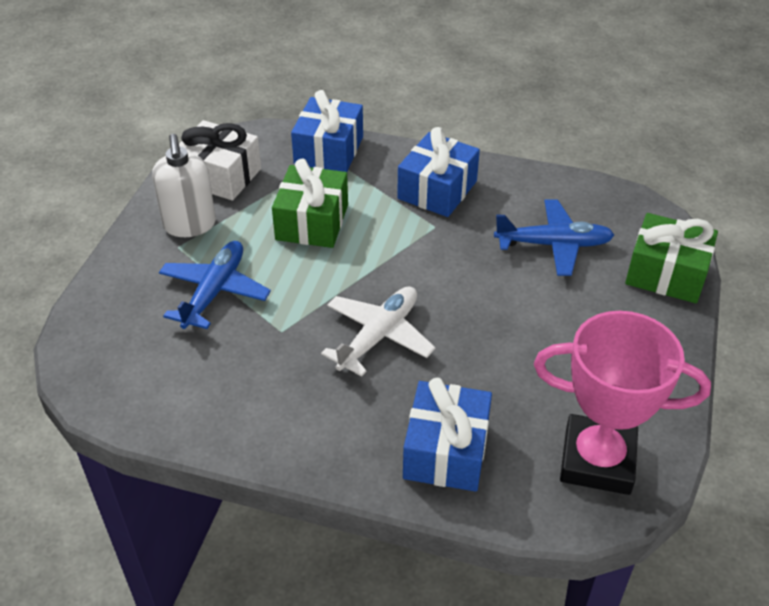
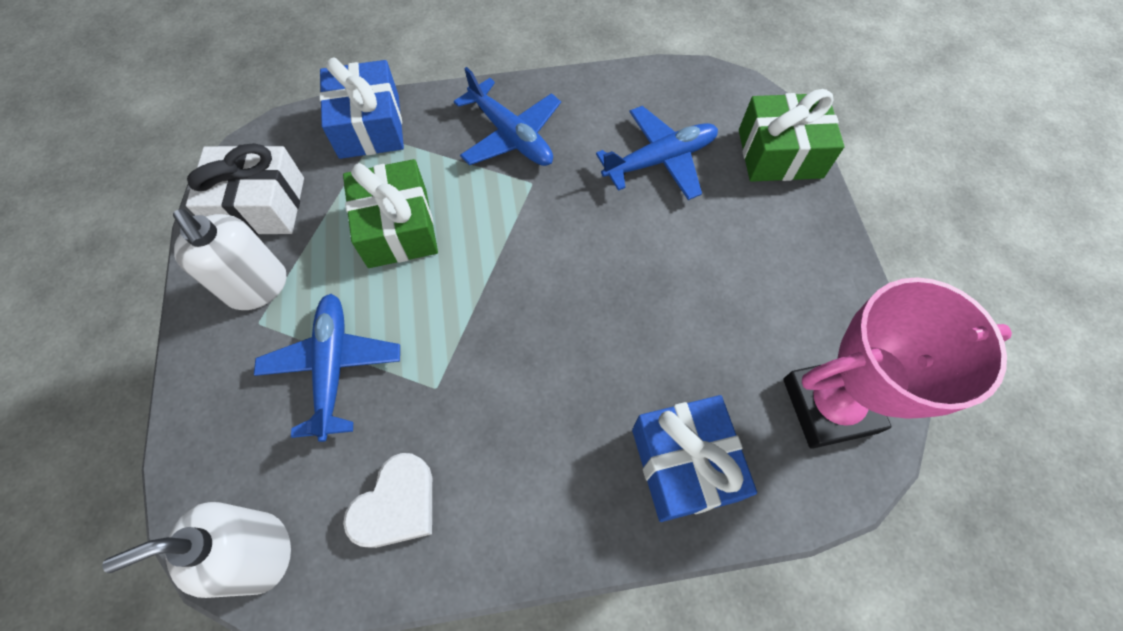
camera: 25 degrees left, 20 degrees up
(103, 381) = (260, 552): none -> white soap dispenser
(211, 390) = (396, 505): none -> white heart
(379, 336) = (543, 348): white plane -> none
(437, 190) = (511, 135): blue gift -> blue plane

